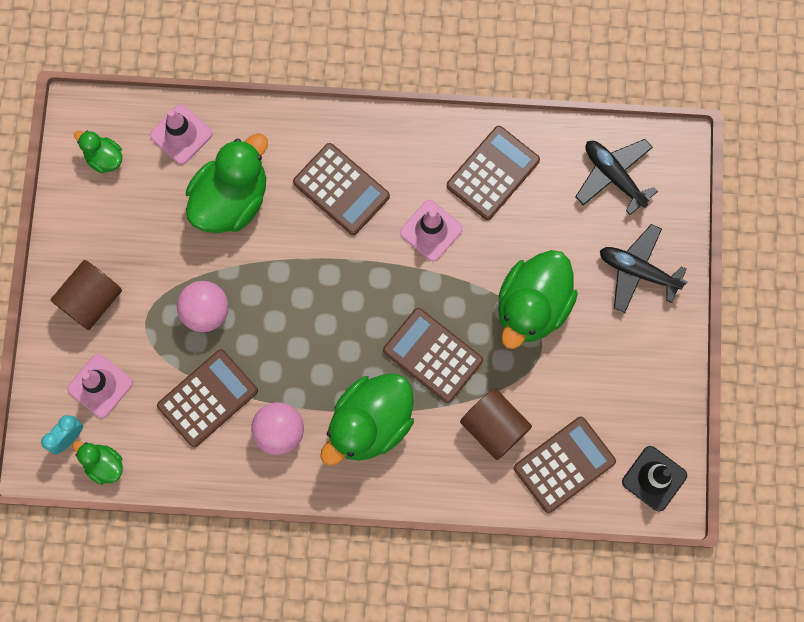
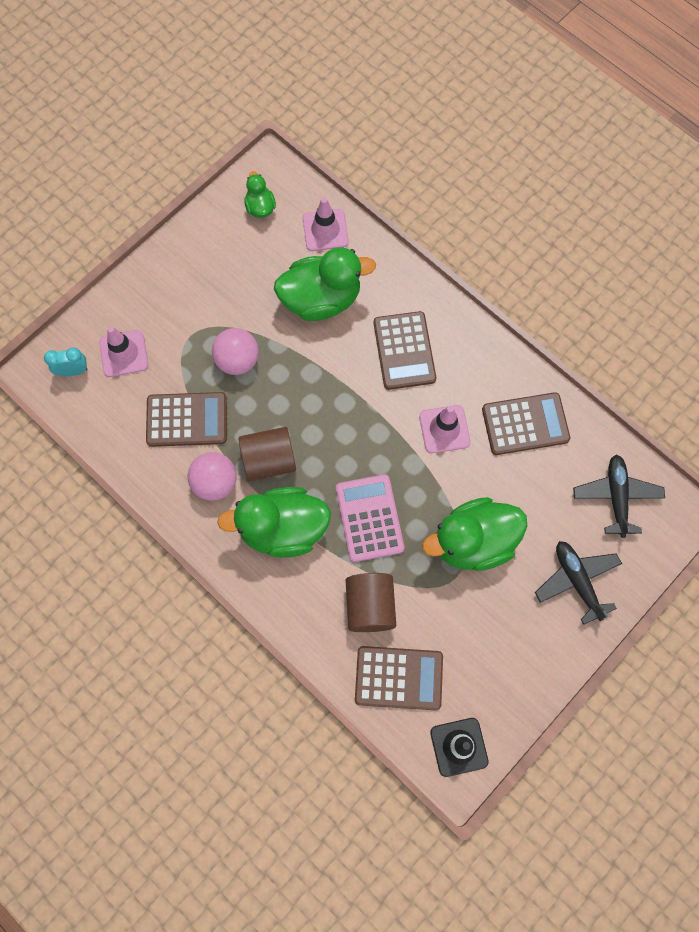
camera: 40 degrees right, 5 degrees down
(92, 300) = (169, 293): brown cylinder -> brown cylinder (269, 460)
(104, 464) = (79, 408): green duck -> none
(432, 355) = (369, 518): brown calculator -> pink calculator

